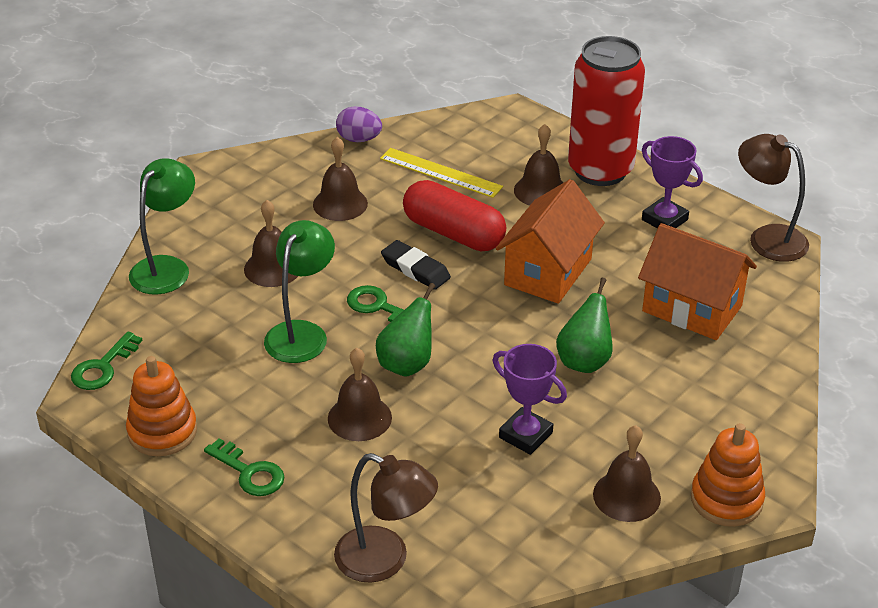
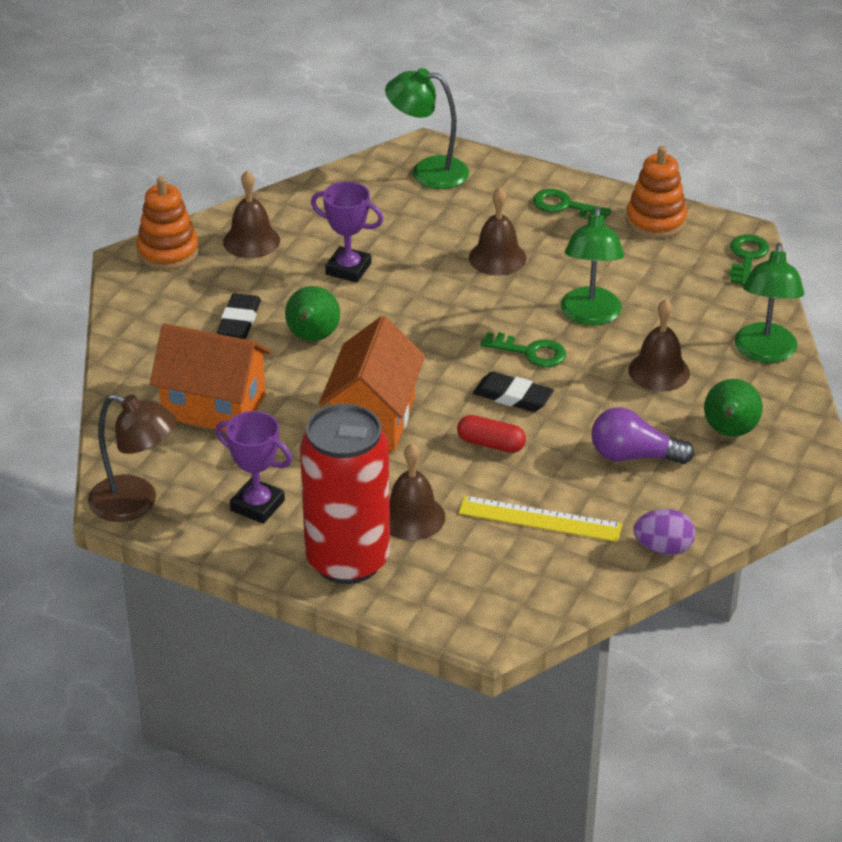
camera: 165 degrees right, 0 degrees up
(340, 204) = (634, 456): brown bell -> purple light bulb
(385, 560) = (428, 172): brown lamp -> green lamp
(407, 364) = (477, 306): green pear -> green pear (729, 432)
(453, 233) = (491, 444): red capsule -> red capsule, size x0.54
(655, 393) = (239, 321): none -> black eraser

